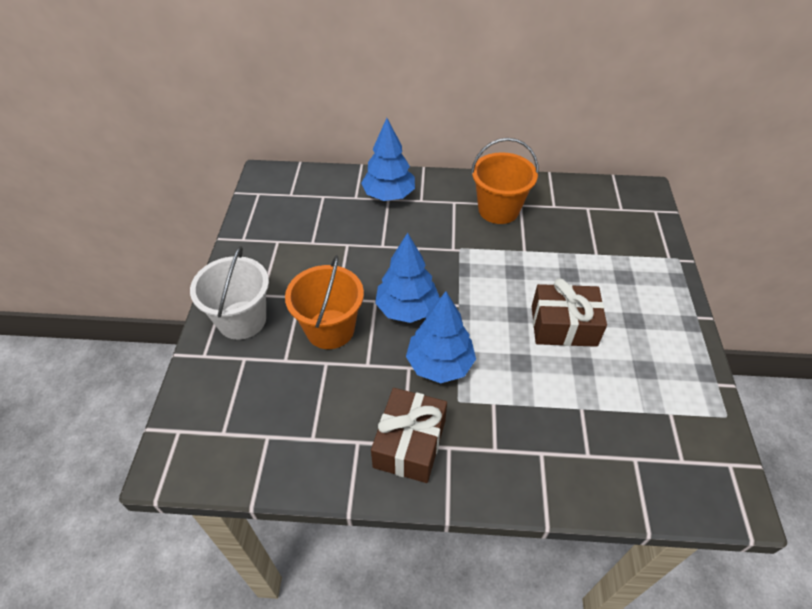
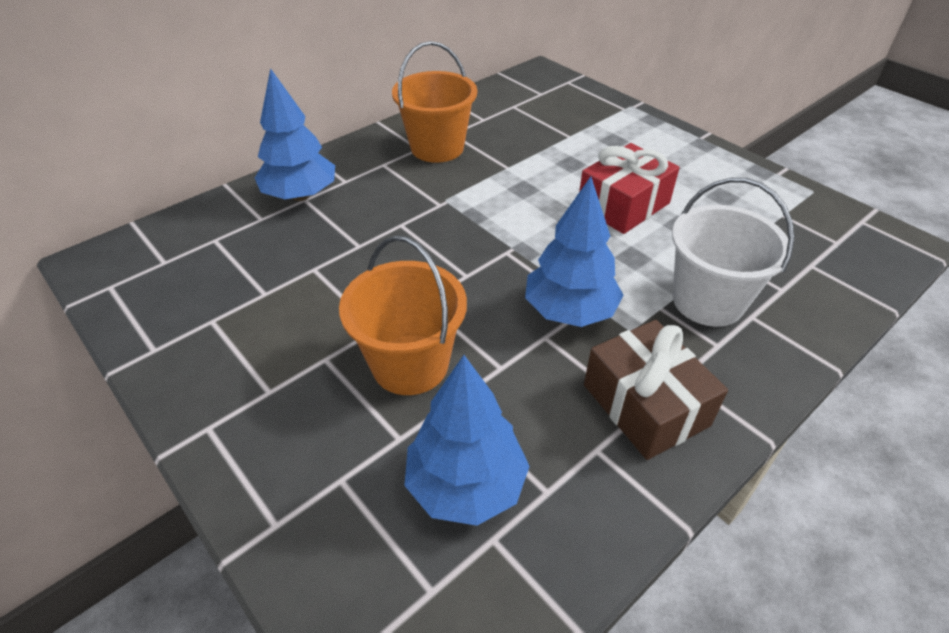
camera: 45 degrees left, 5 degrees down
(242, 320) = (278, 439): white bucket -> white bucket (708, 301)
(407, 309) = (468, 285): blue tree -> blue tree (466, 485)
(563, 326) = (623, 205): brown gift -> red gift

